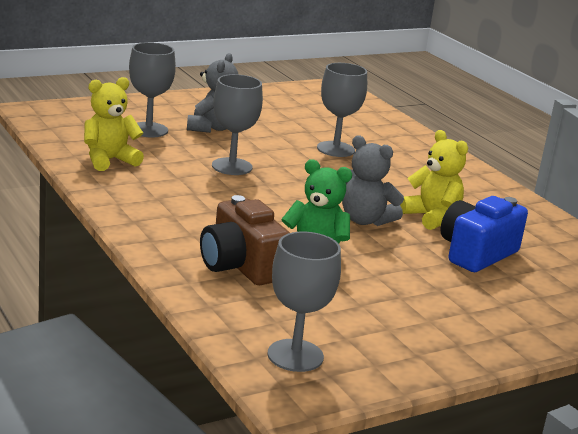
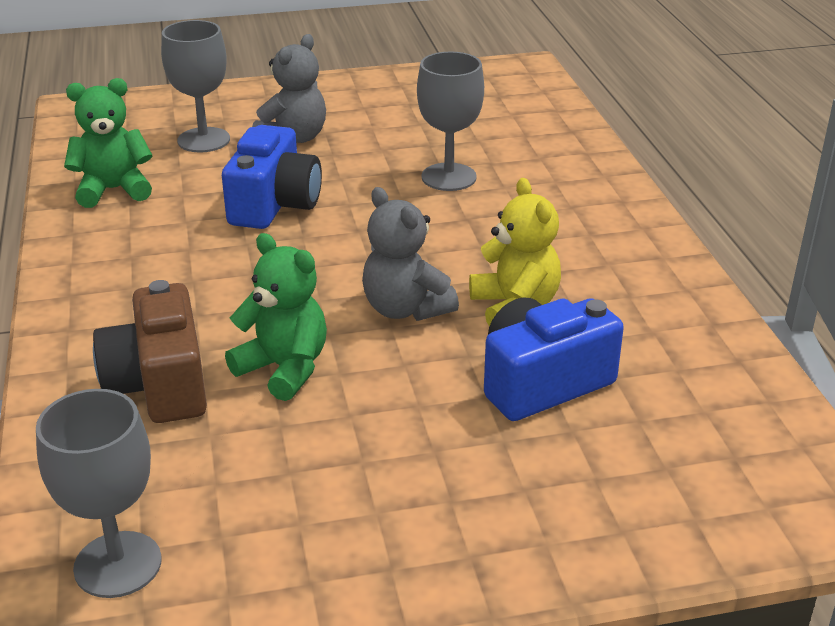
camera: 20 degrees right, 10 degrees up
(109, 160) = (113, 190): yellow teddy bear -> green teddy bear
(232, 166) = (274, 204): grey goblet -> blue camera

